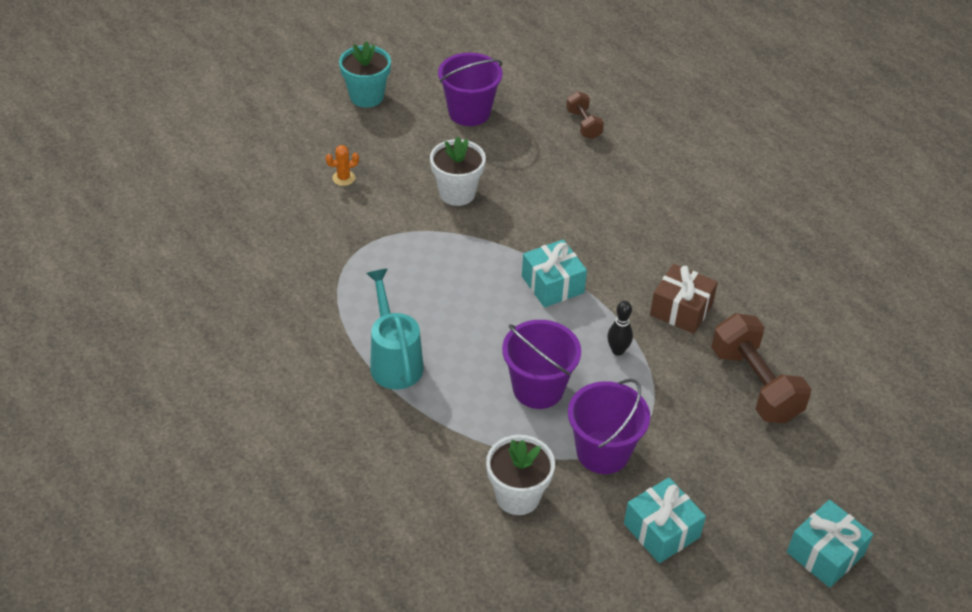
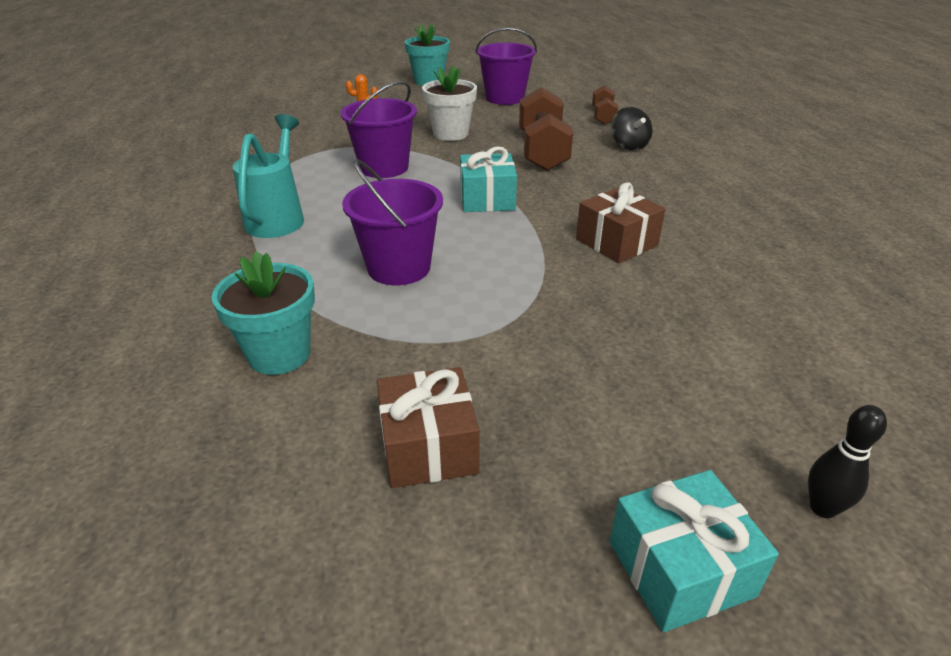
camera: 25 degrees right, 10 degrees down
(518, 496) = (279, 354): white flower pot -> turquoise flower pot
(603, 452) = (422, 340): purple bucket -> purple bucket (384, 168)
(617, 350) = (516, 258): black bowling pin -> black bowling pin (822, 508)
(630, 170) = (629, 146): none -> black spinning top
(661, 530) = (428, 447): turquoise gift -> brown gift
(755, 385) = (672, 324): brown dumbbell -> brown dumbbell (542, 151)

